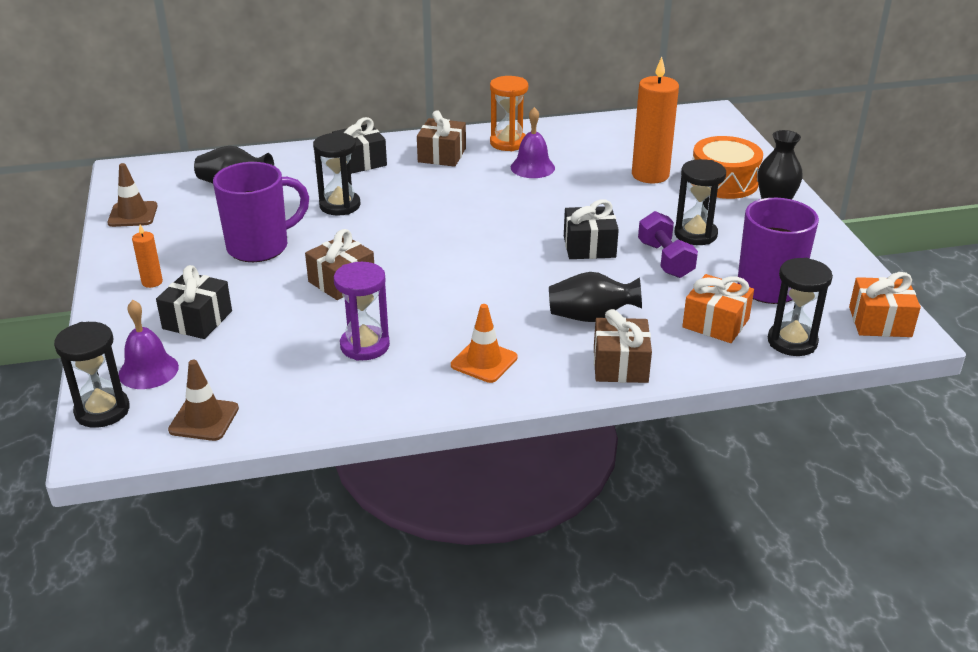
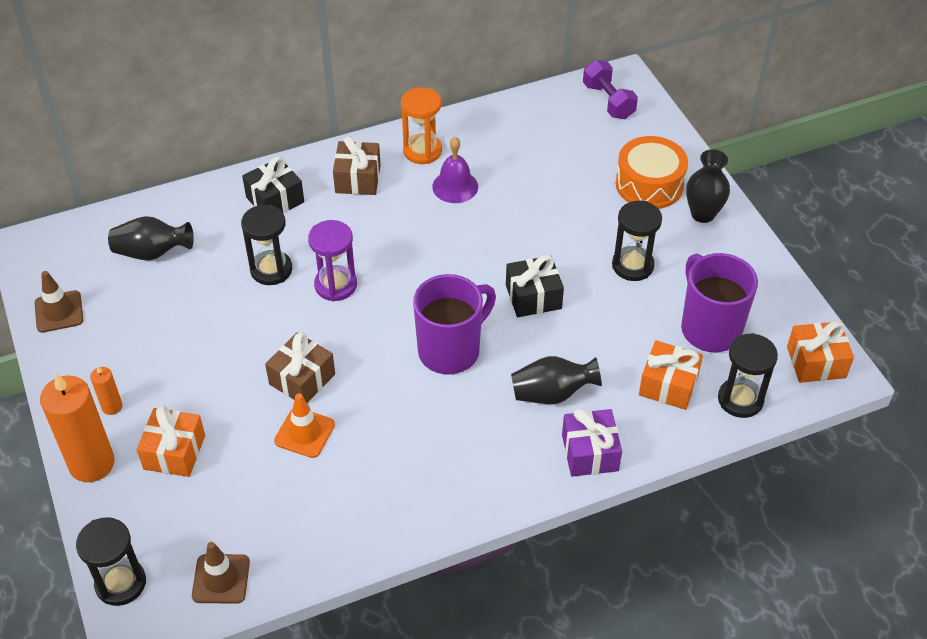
camera: 10 degrees left, 15 degrees up
(148, 370) = (148, 526): purple bell -> none
(197, 320) = (174, 452): black gift -> orange gift
(260, 247) = (206, 341): purple mug -> purple mug (451, 350)
(365, 346) = (347, 463): purple hourglass -> purple hourglass (335, 285)
(484, 361) = (464, 466): orange traffic cone -> orange traffic cone (304, 433)
(620, 365) = (590, 452): brown gift -> purple gift
(650, 175) = (575, 183): orange candle -> orange candle (92, 464)
(665, 260) = (609, 305): purple dumbbell -> purple dumbbell (608, 101)

